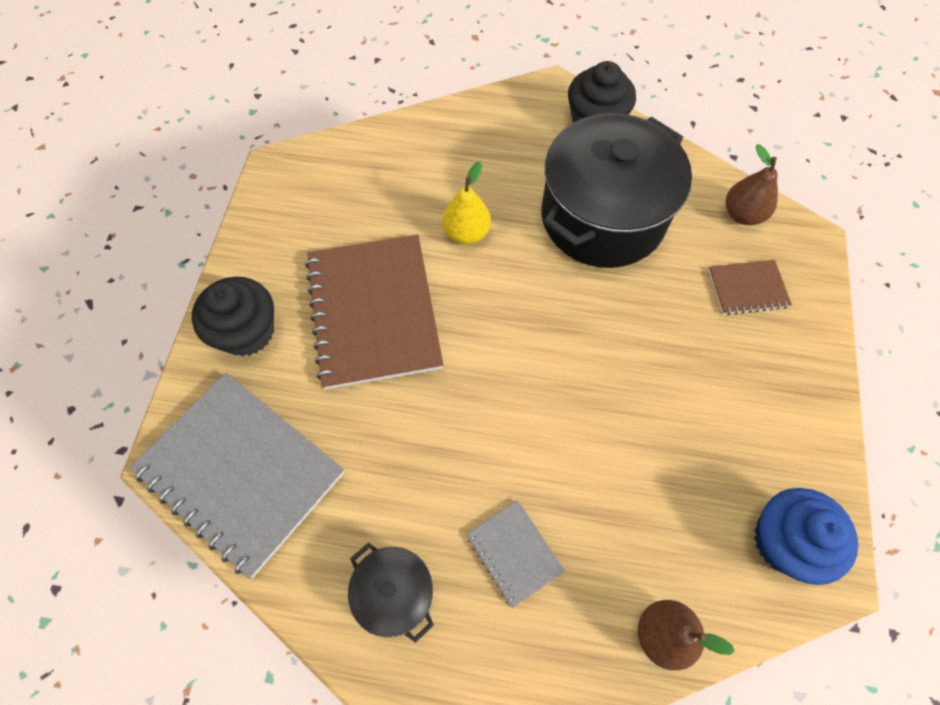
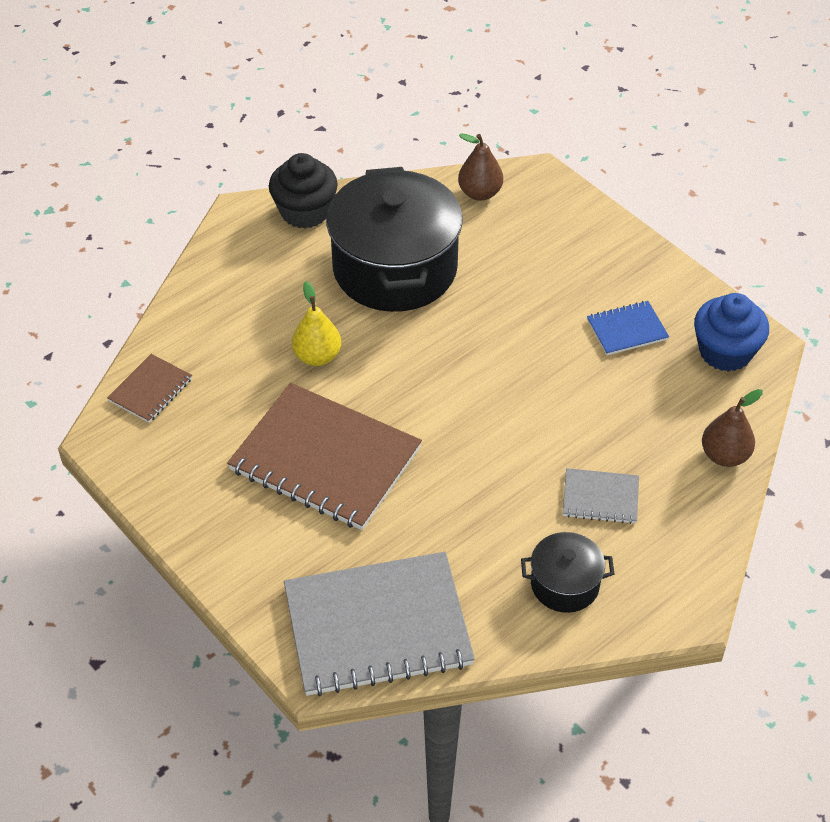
camera: 50 degrees left, 15 degrees down
(247, 331) = (253, 553): black cupcake -> none
(720, 434) = (627, 329): none -> blue notebook
(747, 288) = (539, 235): brown notebook -> brown notebook (150, 390)

